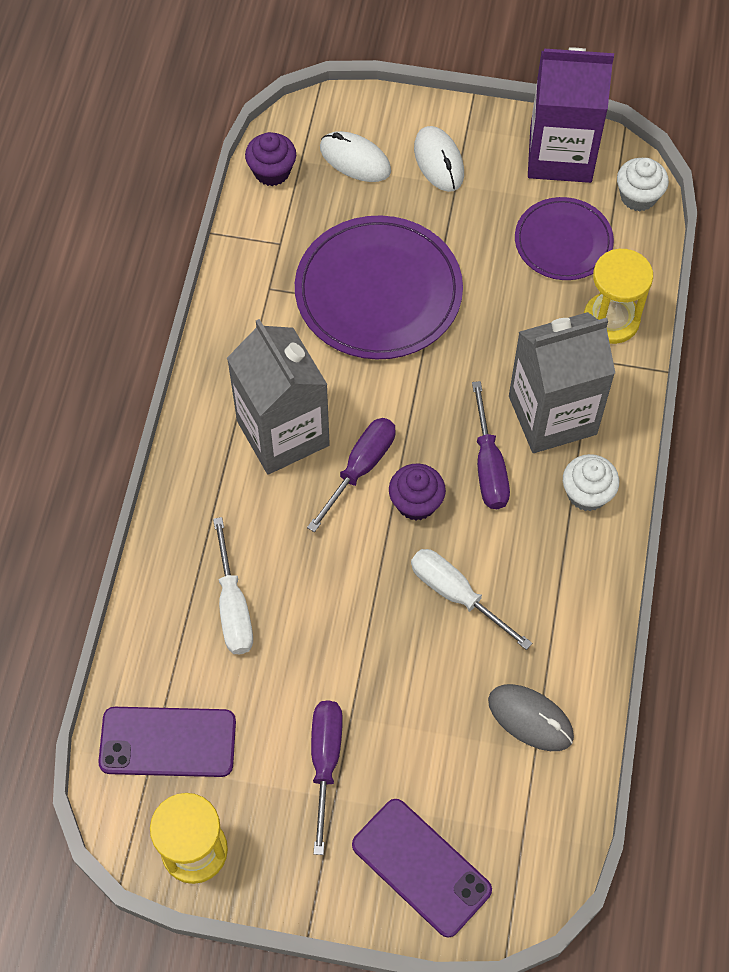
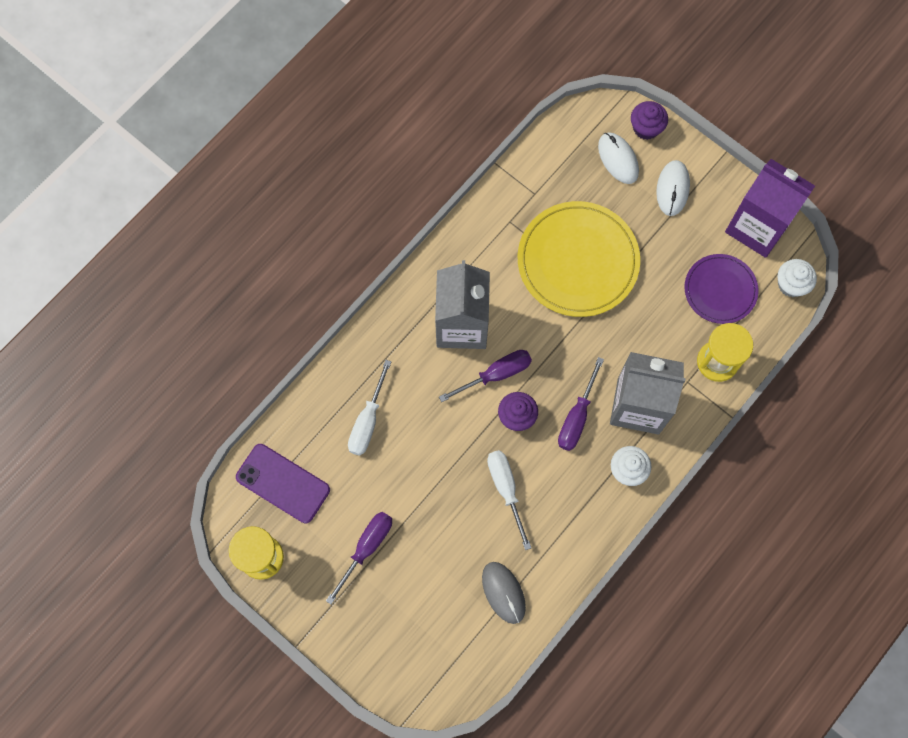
camera: 30 degrees right, 10 degrees up
(272, 171) = (559, 139): purple cupcake -> purple cupcake (646, 128)
(378, 292) = (578, 261): purple plate -> yellow plate
(421, 867) = (385, 644): purple phone -> none

